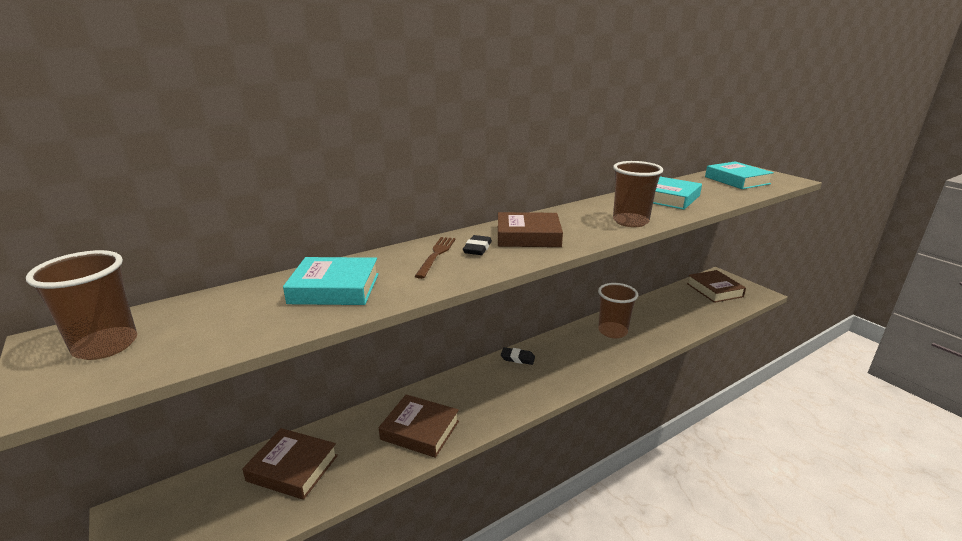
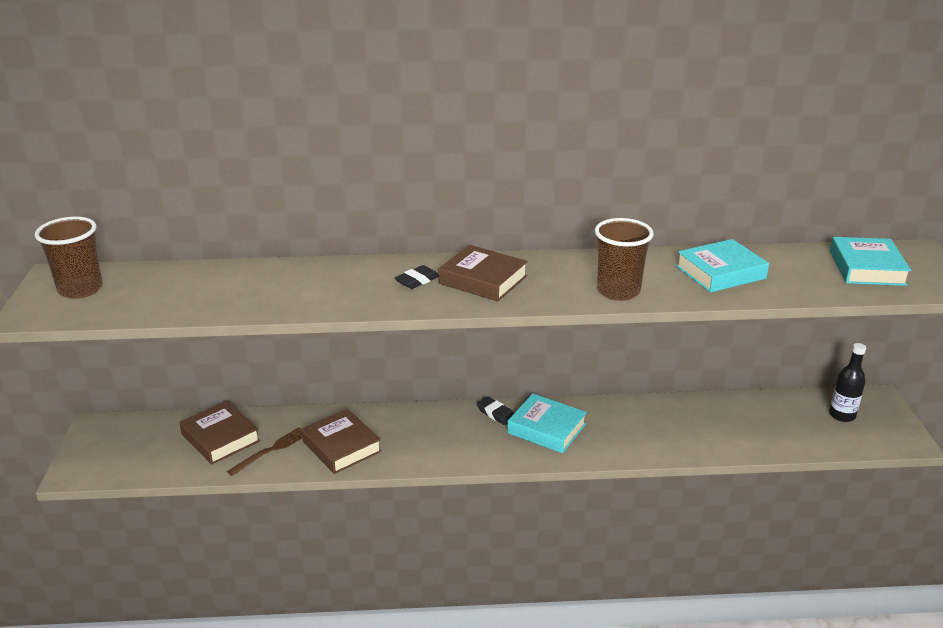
camera: 30 degrees right, 5 degrees up
(334, 288) = (258, 287): turquoise book -> turquoise book (546, 428)
(436, 255) = (372, 277): brown fork -> brown fork (271, 450)
(612, 331) = (635, 421): brown cup -> none
(714, 290) = (842, 415): brown book -> black bottle

